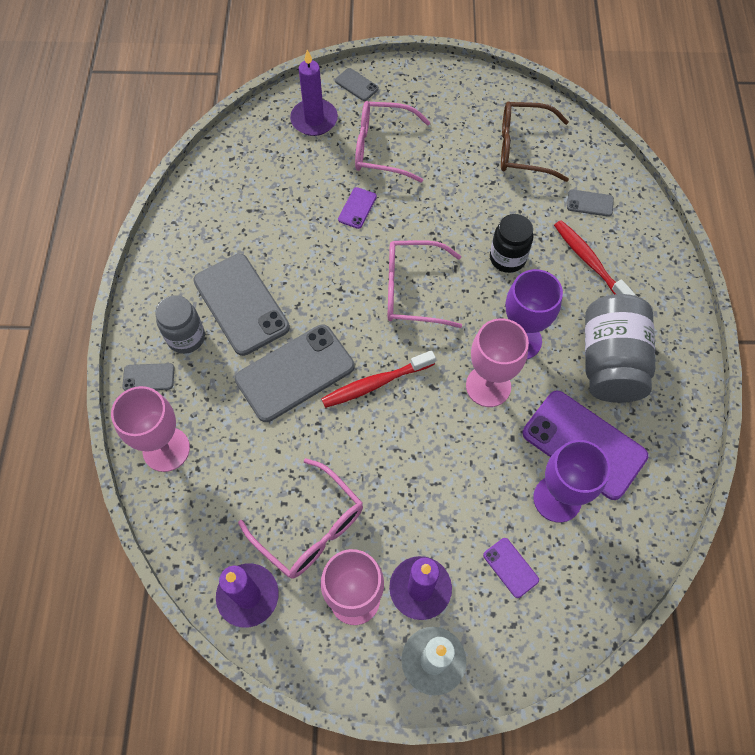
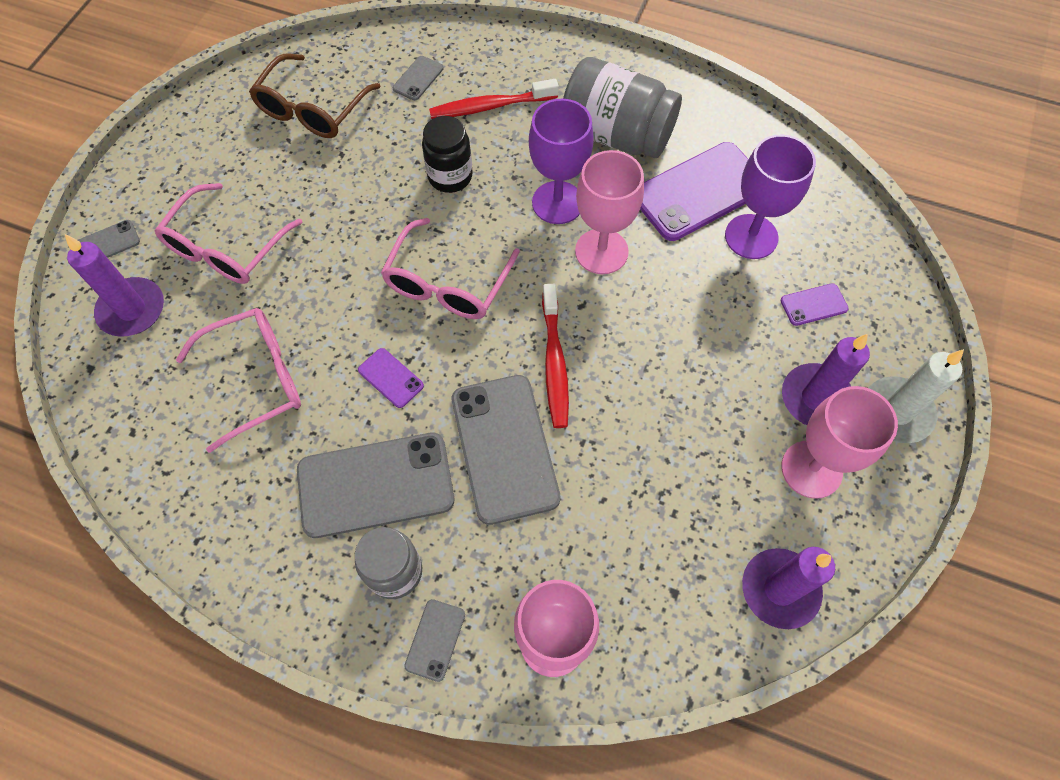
camera: 70 degrees left, 0 degrees up
(310, 528) = (714, 491): pink glasses -> pink glasses (257, 379)
(357, 208) = (300, 303): purple phone -> purple phone (390, 378)

